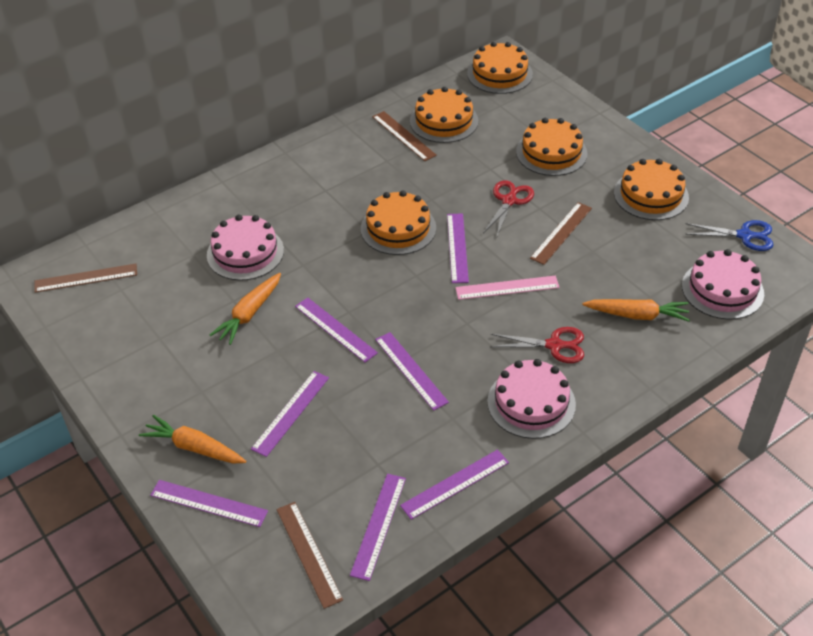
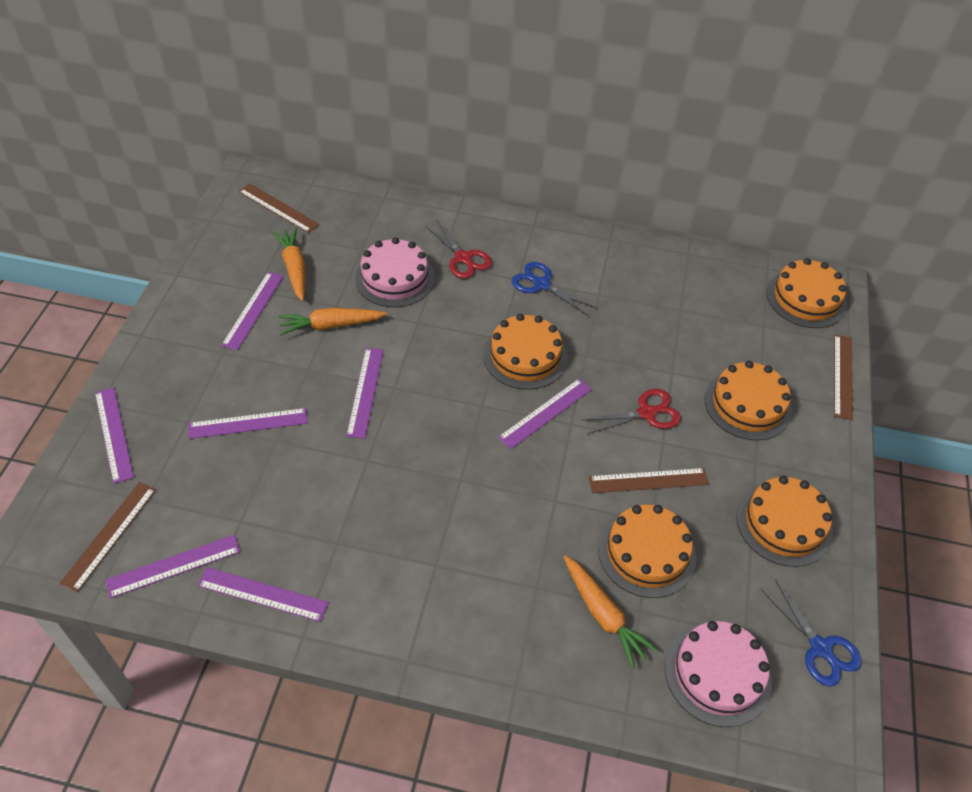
camera: 45 degrees right, 5 degrees up
(194, 447) = (163, 387): orange carrot -> orange carrot (294, 268)
(344, 182) = (541, 284): none -> blue scissors
(403, 136) = (642, 285): brown ruler -> brown ruler (842, 376)
(411, 370) = (366, 475): purple ruler -> purple ruler (253, 310)
(444, 121) = (694, 300): orange cake -> orange cake (646, 552)
(507, 288) = (533, 483): pink ruler -> none
(531, 403) = (407, 594): pink cake -> none
(555, 345) = (497, 568): red scissors -> red scissors (463, 258)

